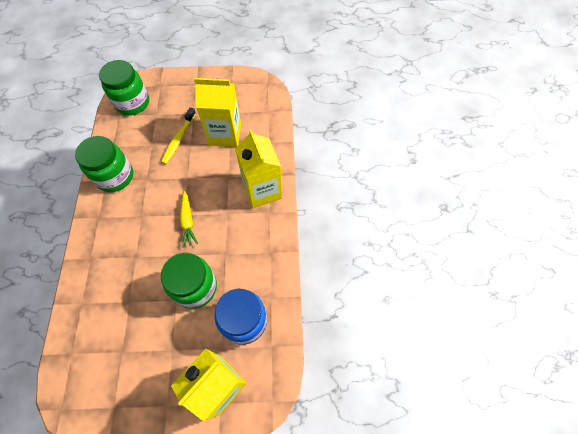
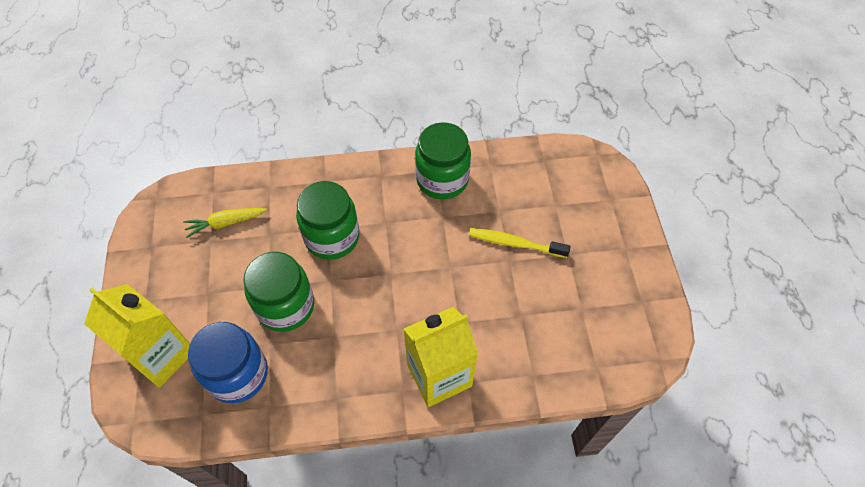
camera: 85 degrees right, 5 degrees down
(132, 103) = (569, 172): green jar -> green jar (332, 237)
(188, 221) = (380, 280): yellow carrot -> yellow carrot (225, 223)
(225, 134) = (536, 306): yellow carton -> none

